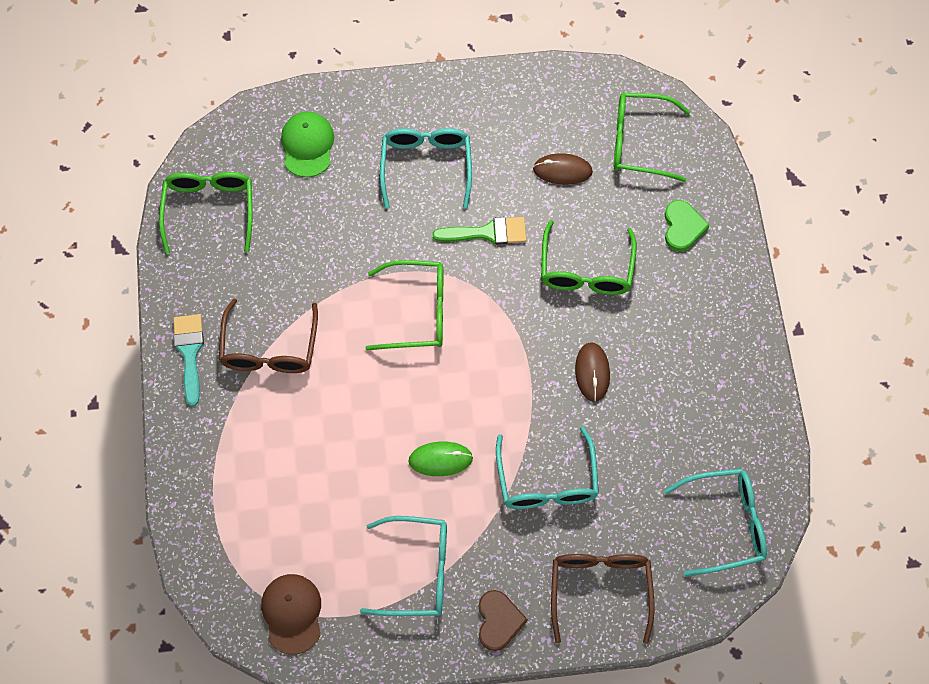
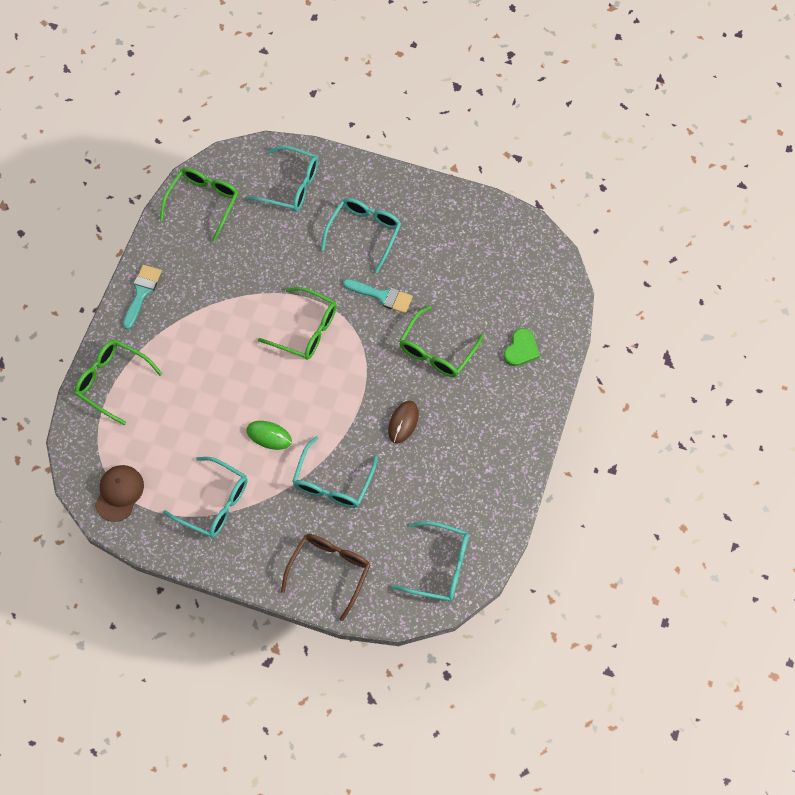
camera: 25 degrees right, 0 degrees up
(269, 349) = (195, 312): brown glasses -> none
(307, 145) = (291, 185): green cap -> turquoise glasses
(487, 232) = (382, 296): green brush -> turquoise brush
(498, 621) = (251, 560): brown heart -> none
(562, 170) = (457, 275): brown mouse -> none
(639, 142) = (522, 277): green glasses -> green glasses (112, 381)

